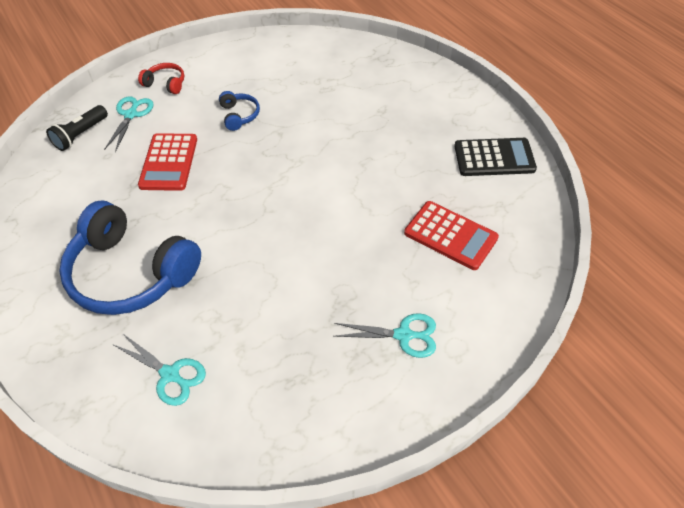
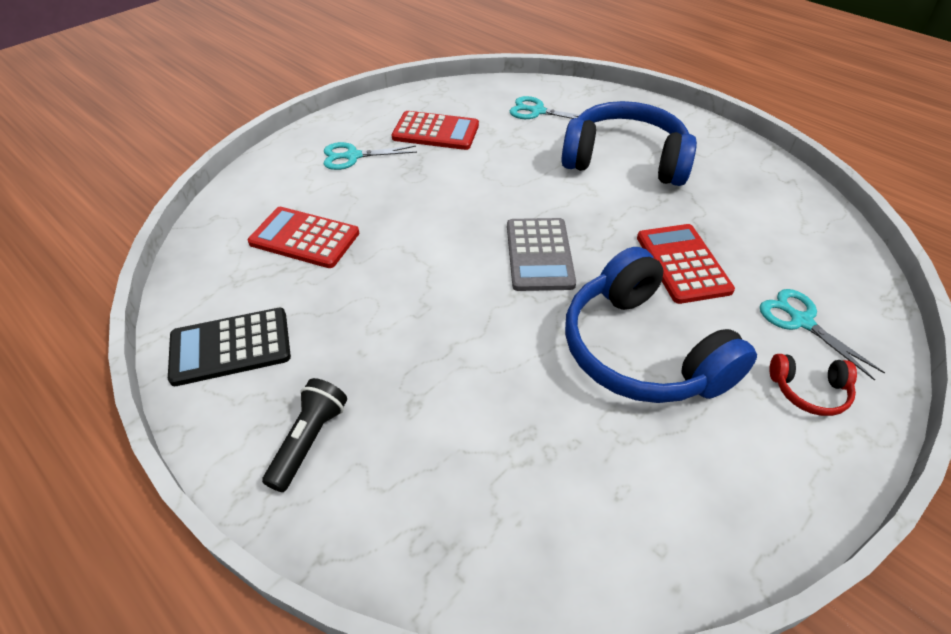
camera: 165 degrees right, 5 degrees down
(80, 135) = (833, 279): black flashlight -> black flashlight (309, 440)
(131, 115) = (801, 321): turquoise scissors -> turquoise scissors turned 150 degrees clockwise
(239, 115) = (641, 350): blue headphones -> blue headphones, size x2.32
(266, 187) = (539, 255): none -> grey calculator
(303, 360) = (436, 132): none -> red calculator

